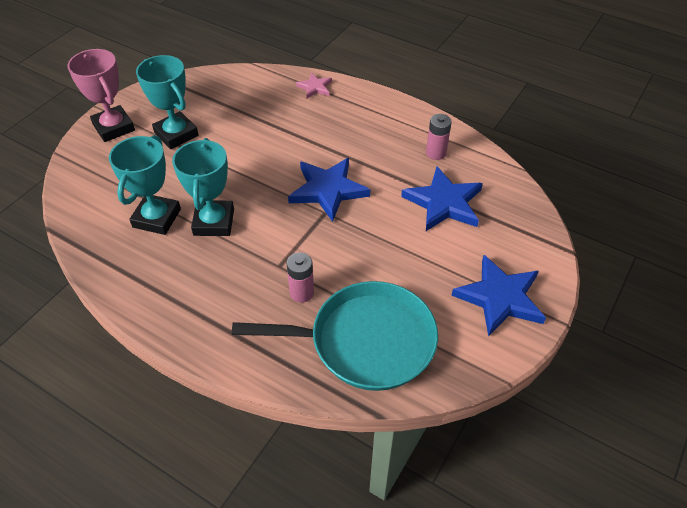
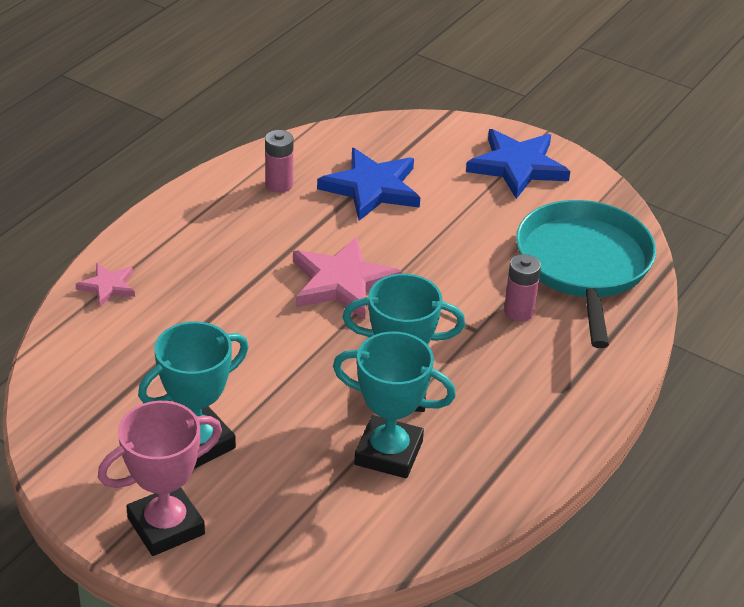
camera: 90 degrees left, 10 degrees down
(328, 190) = (342, 283): blue star -> pink star

